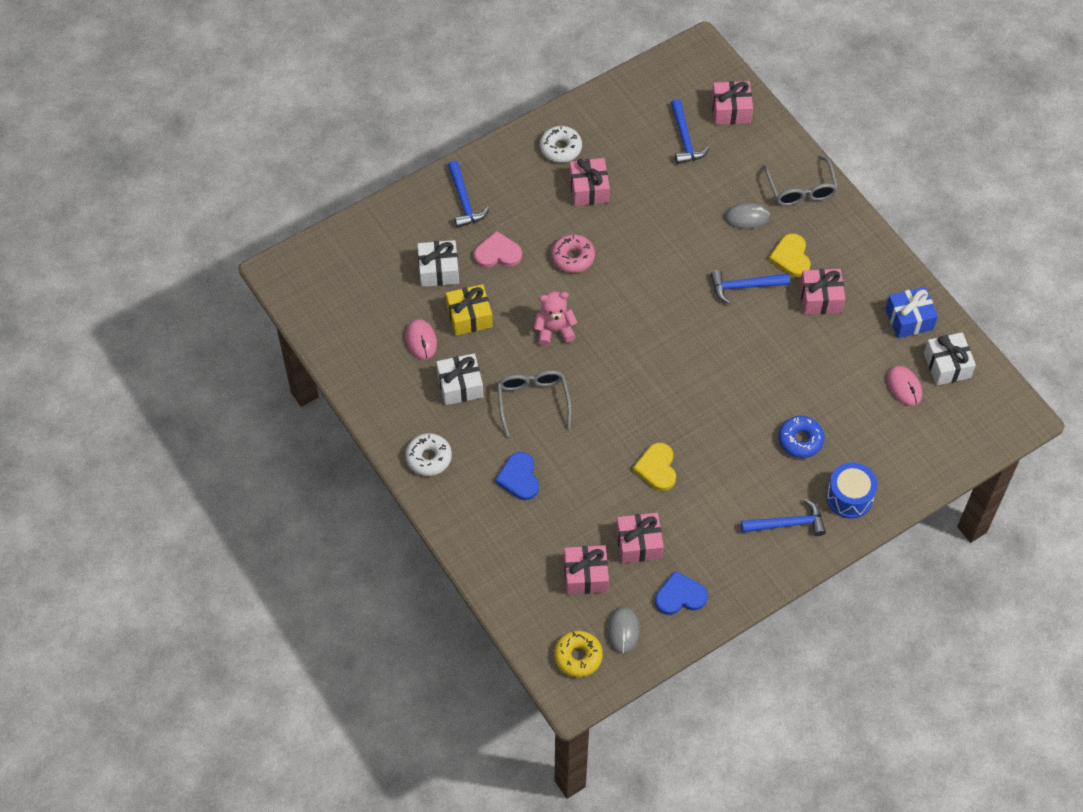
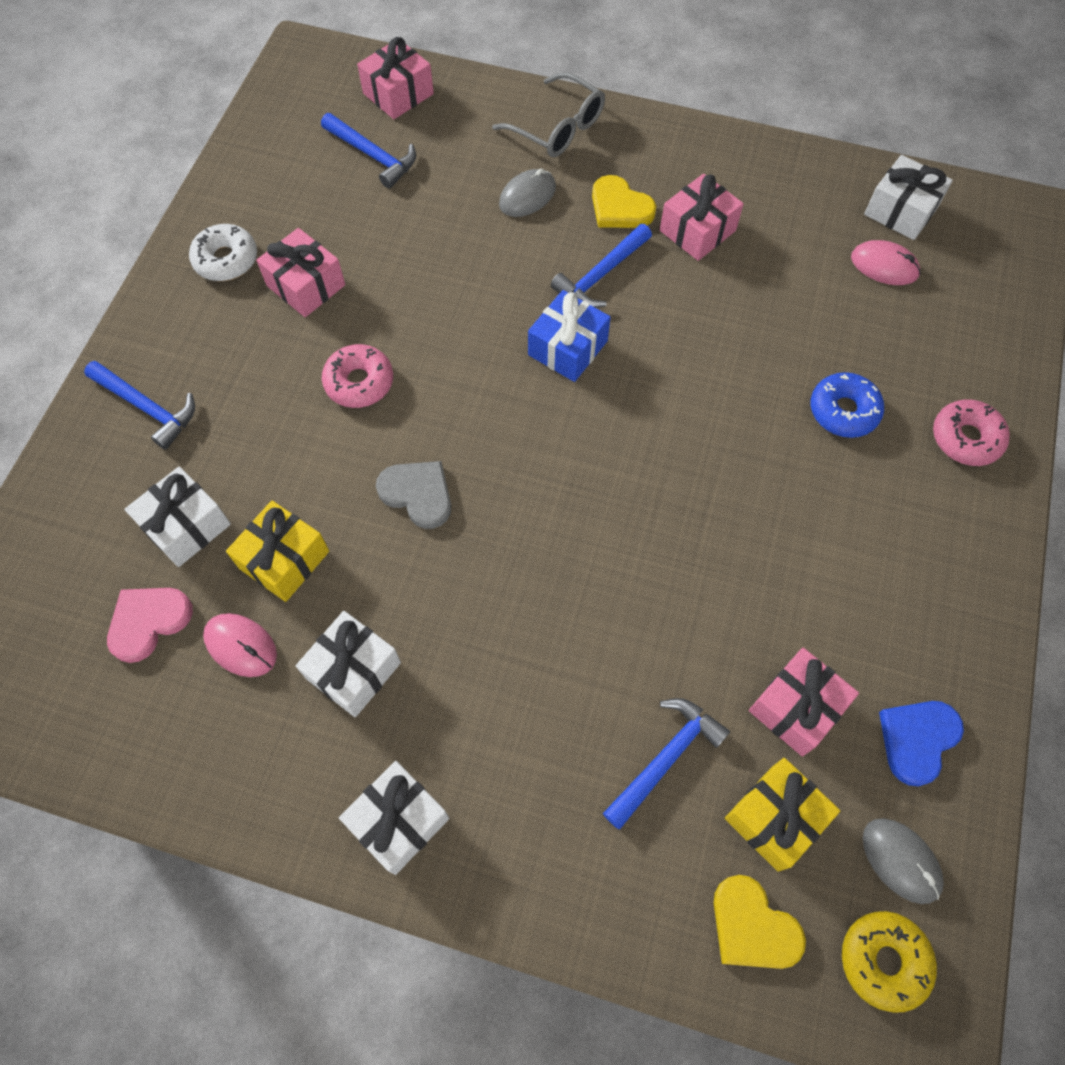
camera: 40 degrees left, 5 degrees up
(429, 458) = (398, 821): white donut -> white gift
(497, 253) = (252, 445): pink heart -> pink heart (148, 622)
(519, 478) = (554, 744): blue heart -> none
(533, 401) = (475, 614): grey glasses -> none
(554, 330) = (418, 494): pink teddy bear -> grey heart
(585, 575) = (775, 818): pink gift -> yellow gift
(657, 468) = (717, 581): yellow heart -> yellow heart (752, 926)
(787, 524) = (936, 528): blue hammer -> blue hammer (665, 759)
(849, 497) = (966, 438): blue drum -> pink donut
(909, 319) = (811, 189): blue gift -> blue gift (567, 348)

